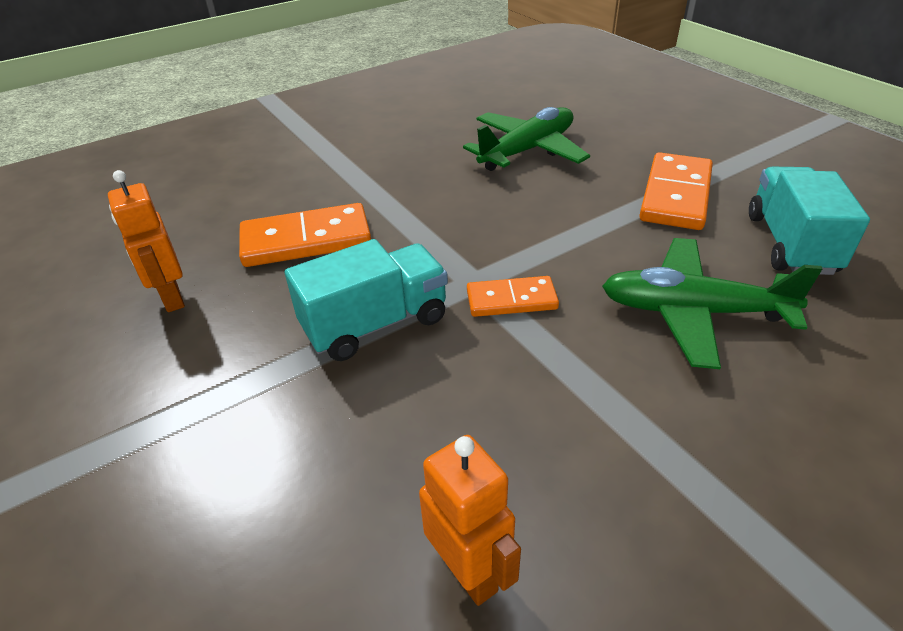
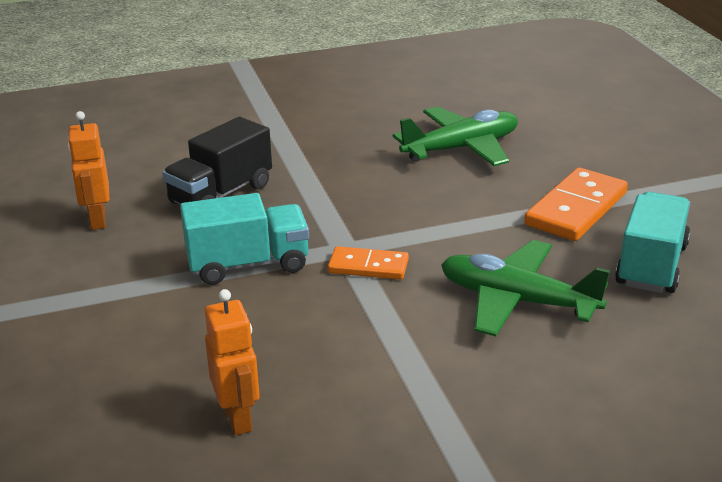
camera: 15 degrees right, 10 degrees down
(306, 240) = (221, 194): orange domino -> black truck

